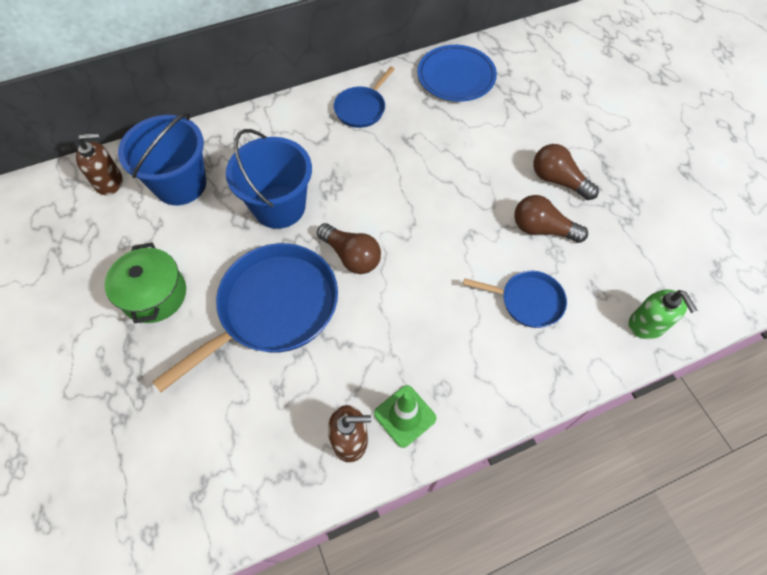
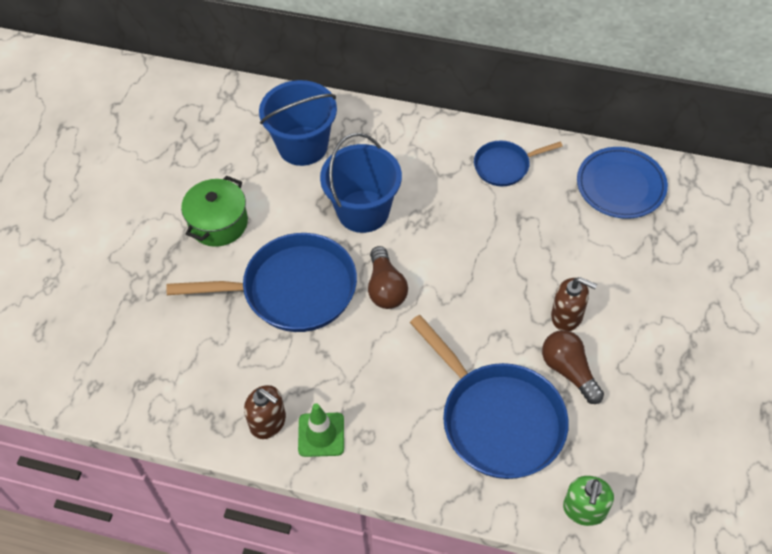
camera: 40 degrees right, 5 degrees down
(109, 182) = (252, 112): brown soap dispenser -> brown soap dispenser (567, 316)
(527, 301) = (497, 420): blue pan -> blue pan, size x1.89
(558, 180) = (626, 339): brown light bulb -> none

